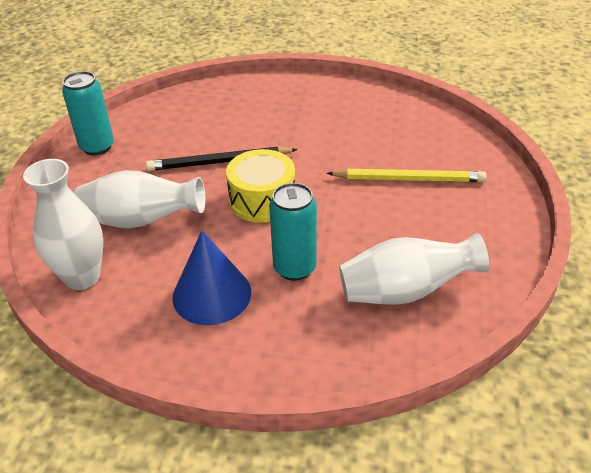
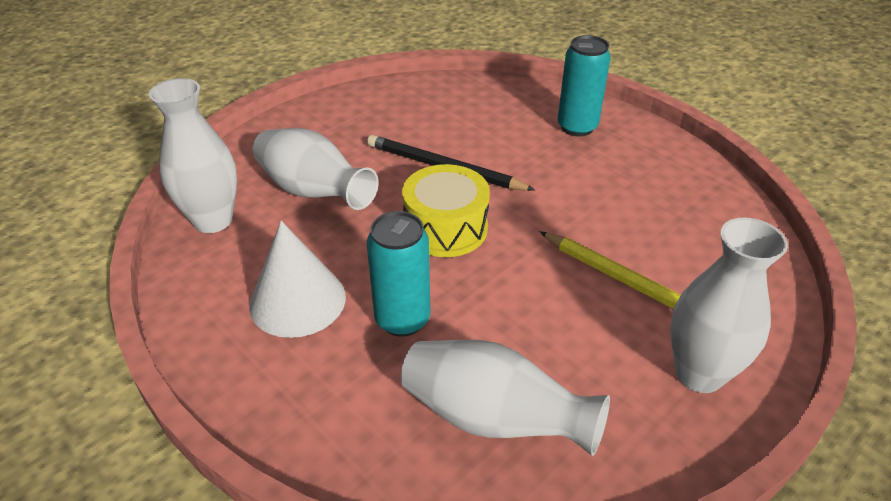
camera: 35 degrees right, 0 degrees up
(97, 147) = (350, 103): turquoise can -> turquoise can (577, 127)
(212, 294) = (297, 300): blue cone -> white cone
(483, 208) = (699, 373): none -> white vase

